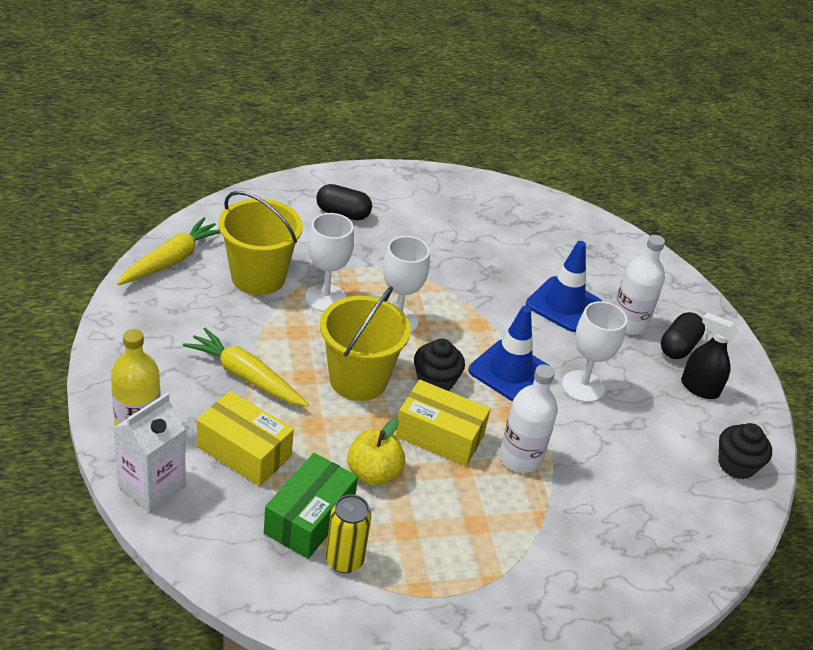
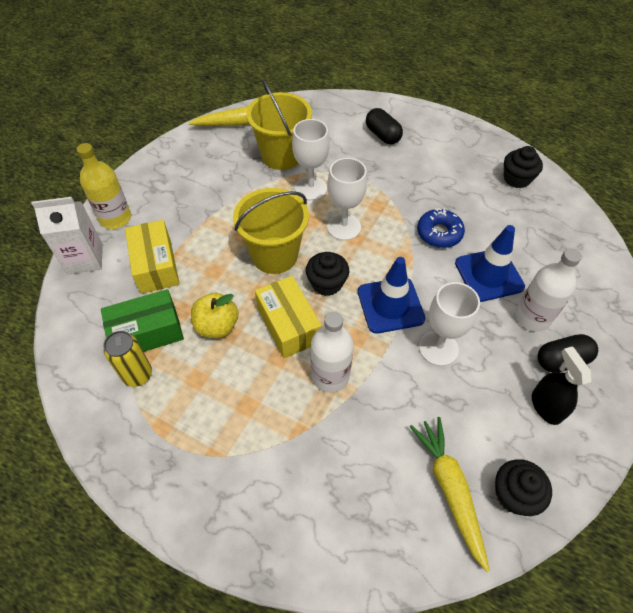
camera: 45 degrees right, 15 degrees up
(246, 376) = (207, 217): yellow carrot -> yellow carrot (450, 489)
(488, 287) = (439, 233): none -> blue donut
(506, 207) = (516, 179): none -> black cupcake

